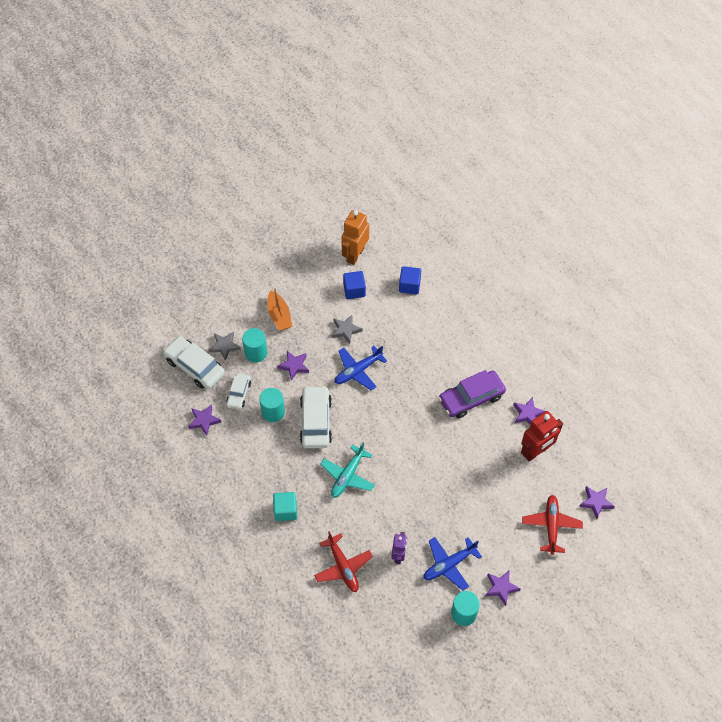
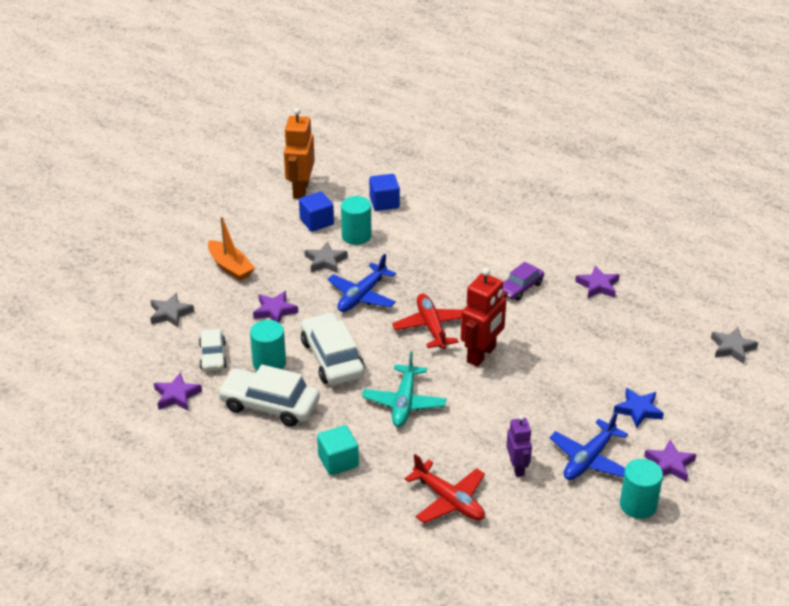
camera: 20 degrees left, 20 degrees down
(195, 367) = (138, 343): white car -> white car (269, 405)
(256, 353) = (216, 310): turquoise cylinder -> turquoise cylinder (356, 236)
(471, 398) = (520, 287): purple car -> purple car, size x0.59
(502, 535) = (638, 410): none -> blue star
(536, 452) = (630, 318): red robot -> red robot (481, 355)
(551, 525) = (693, 385): red plane -> red plane (431, 327)
(596, 502) = (732, 348): purple star -> grey star

